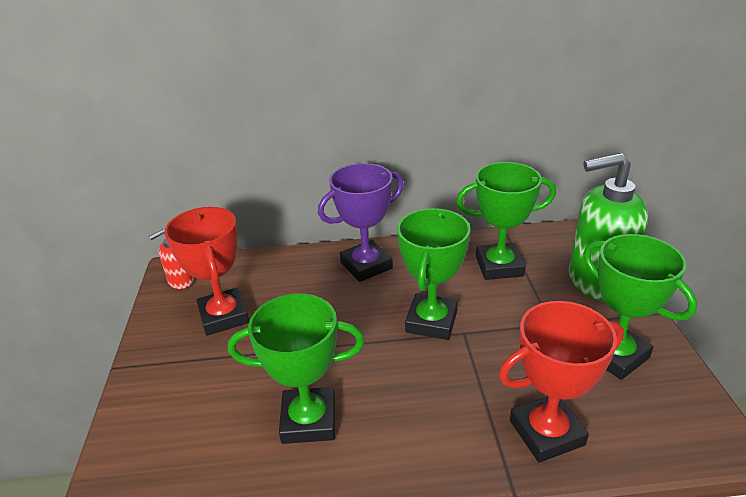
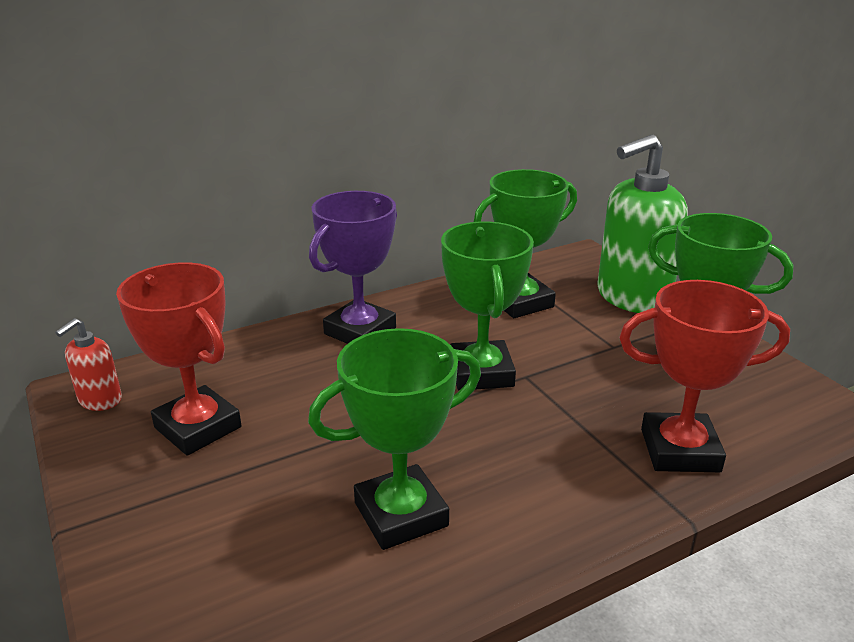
camera: 25 degrees left, 5 degrees down
(546, 432) = (679, 450): red trophy -> red trophy turned 45 degrees clockwise

